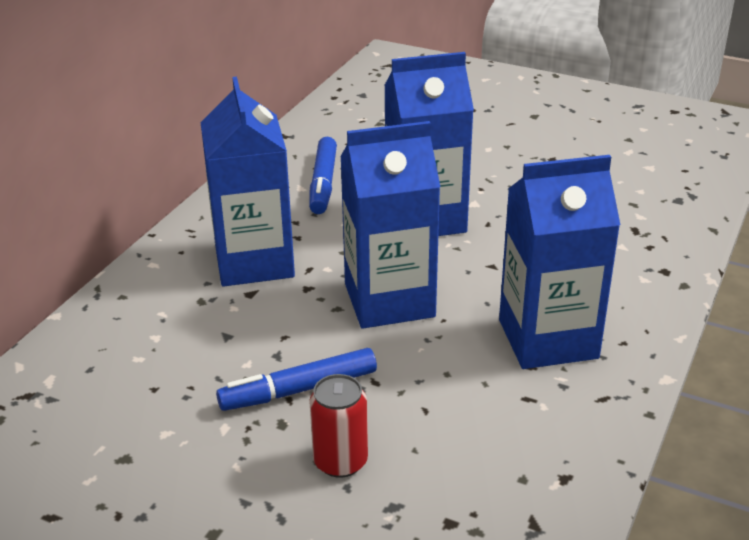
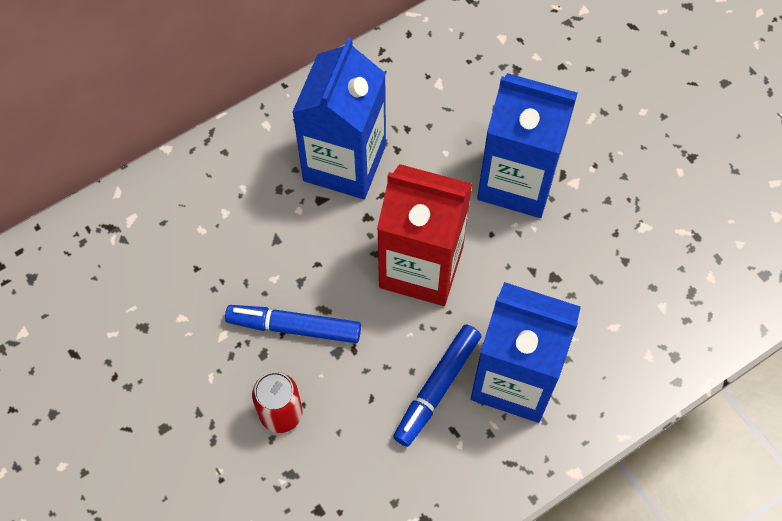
camera: 30 degrees right, 30 degrees up
(323, 183) = (461, 88): blue marker -> blue marker (437, 388)
(389, 300) = (421, 267): blue carton -> red carton

